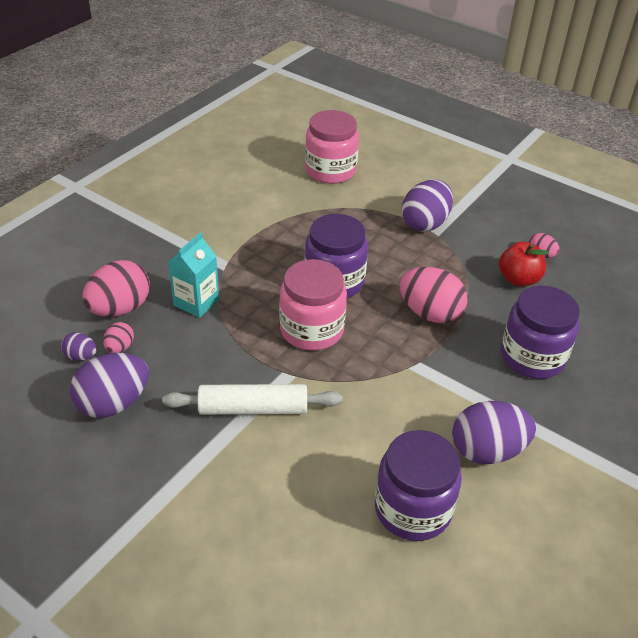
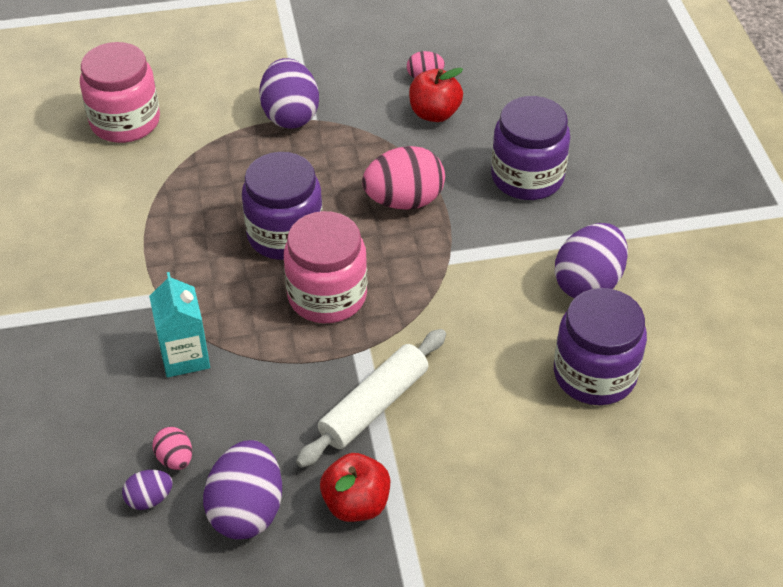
camera: 45 degrees left, 5 degrees up
(120, 308) = (117, 424): pink egg -> none
(168, 452) = (356, 504): none -> red apple

